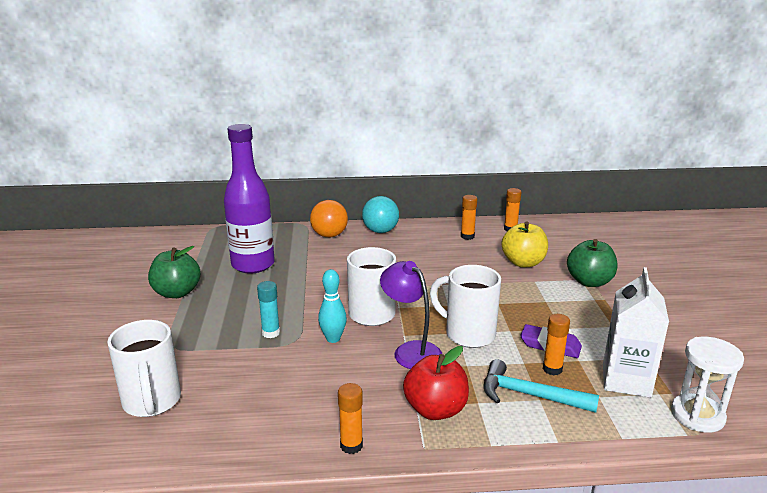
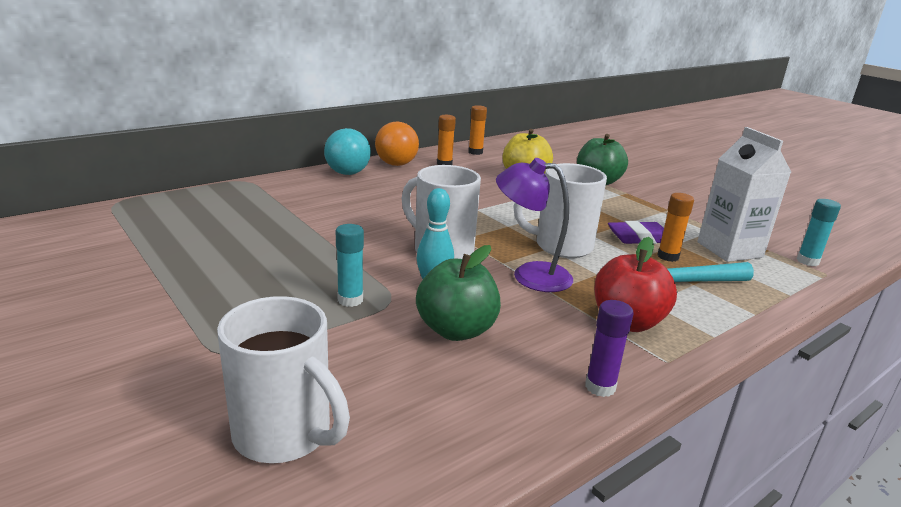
camera: 35 degrees left, 0 degrees up
(177, 293) = (151, 288): green apple -> green apple (456, 330)
(253, 265) = (229, 233): purple bottle -> none
(329, 235) = (292, 186): orange ball -> orange ball (396, 164)
(351, 446) = (600, 387): orange glue stick -> purple glue stick
(697, 415) = (807, 261): white hourglass -> turquoise glue stick

